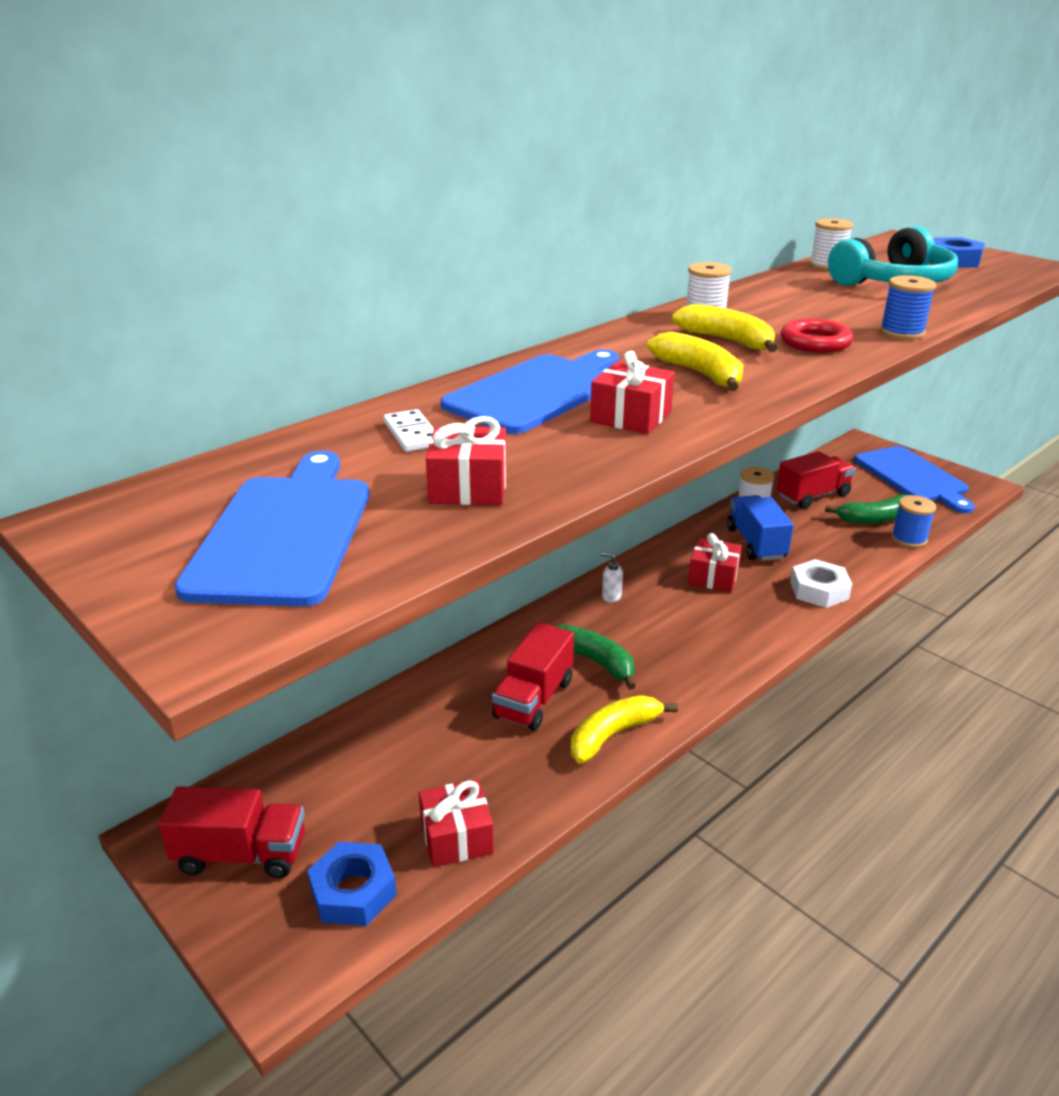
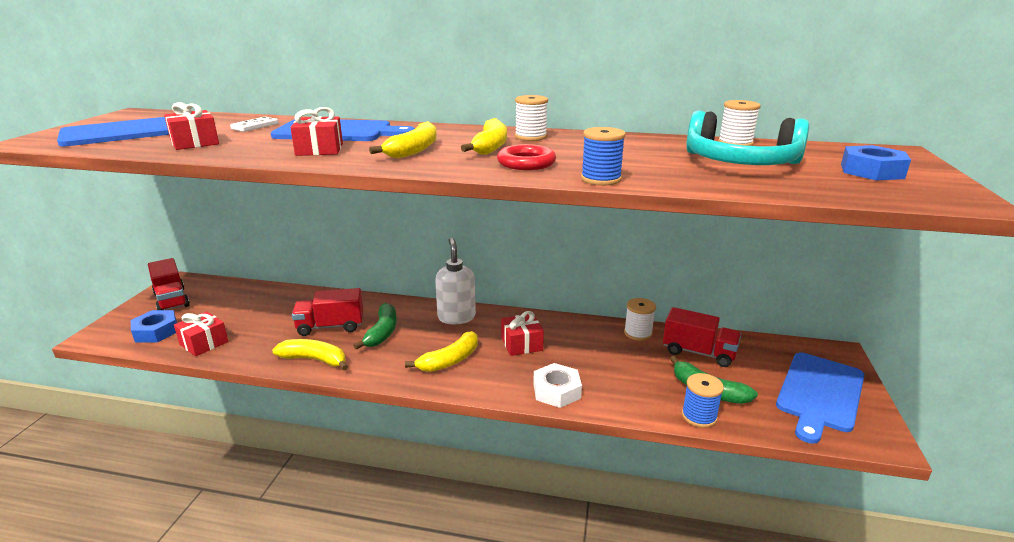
camera: 55 degrees right, 5 degrees down
(611, 596) = (456, 317): white soap dispenser -> white soap dispenser, size x2.27
(706, 633) = (450, 360): none -> yellow banana
(756, 543) = (589, 348): blue truck -> none

